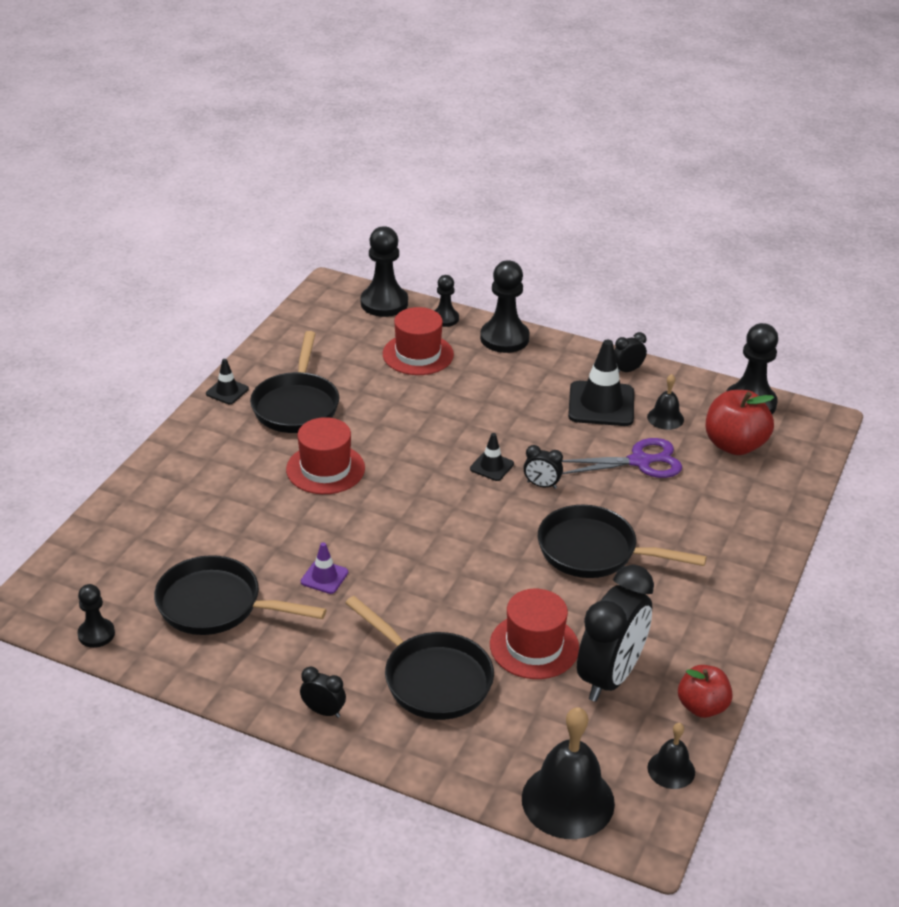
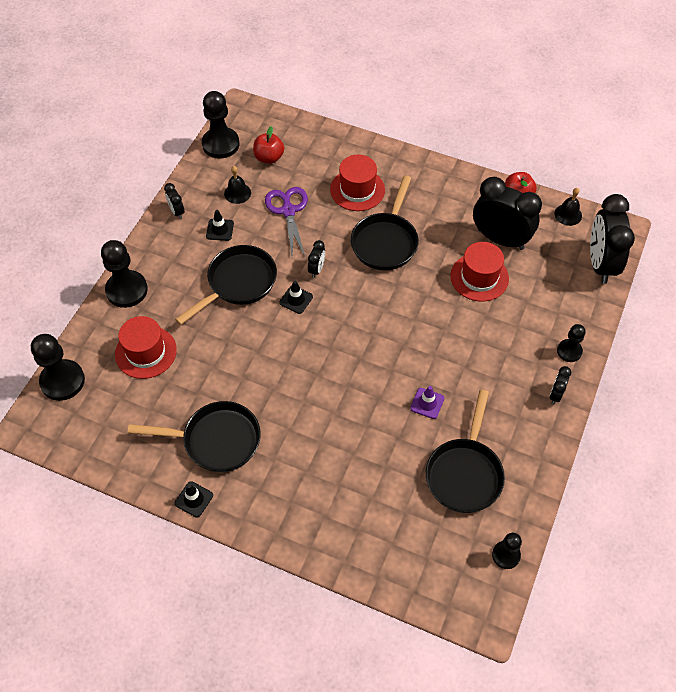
camera: 90 degrees left, 20 degrees up
(325, 469) = (302, 412): red hat -> red hat (357, 190)
(432, 679) = (517, 333): black pan -> black pan (238, 283)
(445, 319) = (93, 333): black pawn -> black pawn (569, 351)
(568, 800) = (600, 264): black bell -> black clock
(601, 404) = (220, 230): black traffic cone -> black traffic cone, size x0.51
(734, 445) = (269, 157): red apple -> red apple, size x0.66

